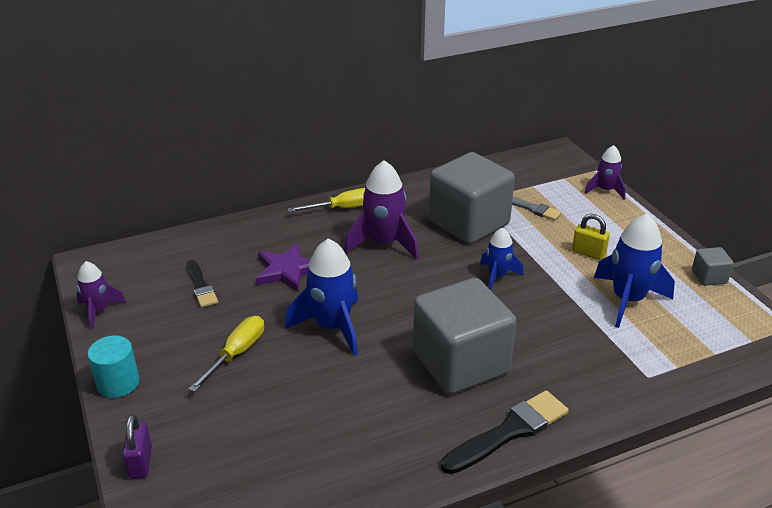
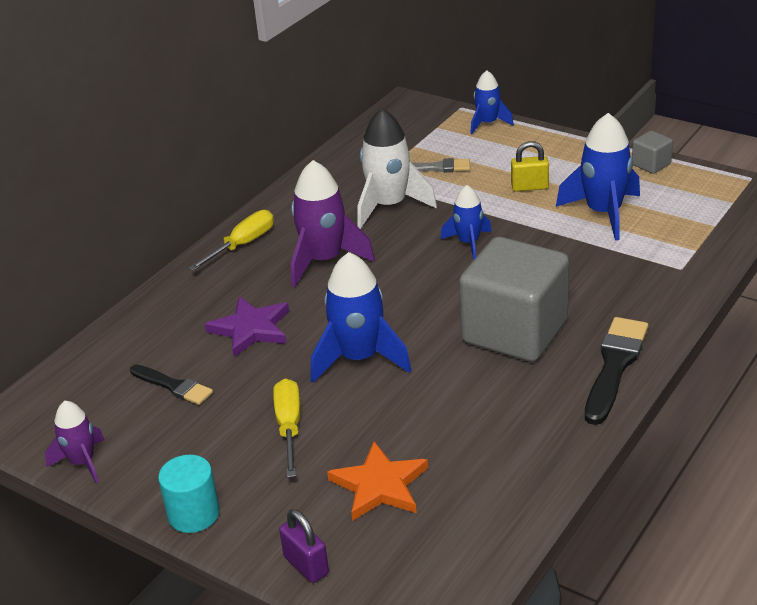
camera: 30 degrees left, 0 degrees up
(246, 431) = (379, 485): none -> orange star
(469, 223) = (389, 206): grey cube -> white rocket
(605, 190) = (487, 123): purple rocket -> blue rocket

